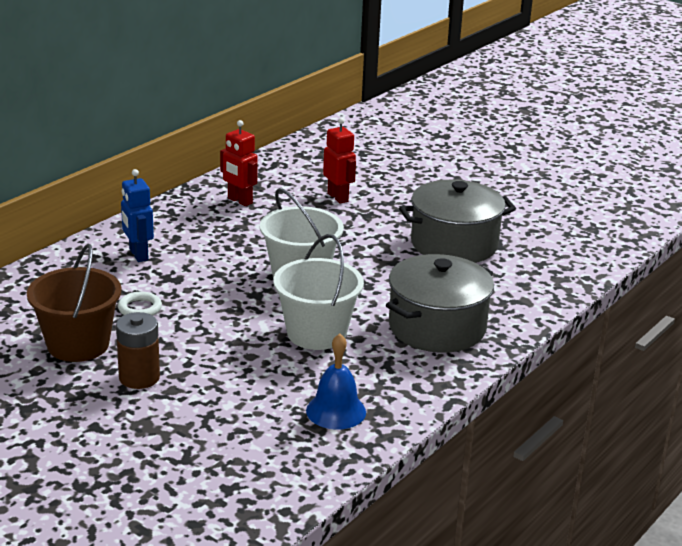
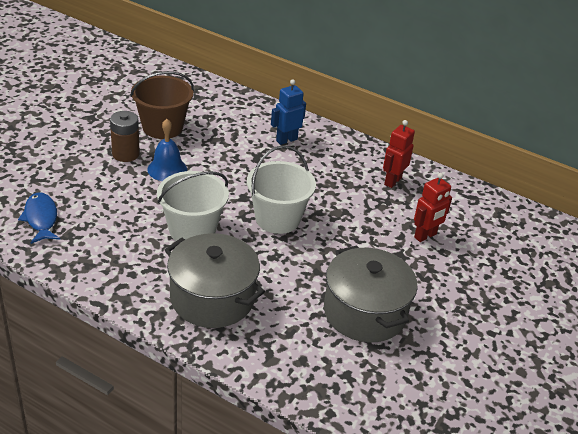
camera: 80 degrees right, 10 degrees up
(140, 308) = (212, 147): white ring -> none
(280, 450) = (41, 218): none -> blue fish
(336, 411) = (87, 243): blue bell -> blue bell (167, 169)

